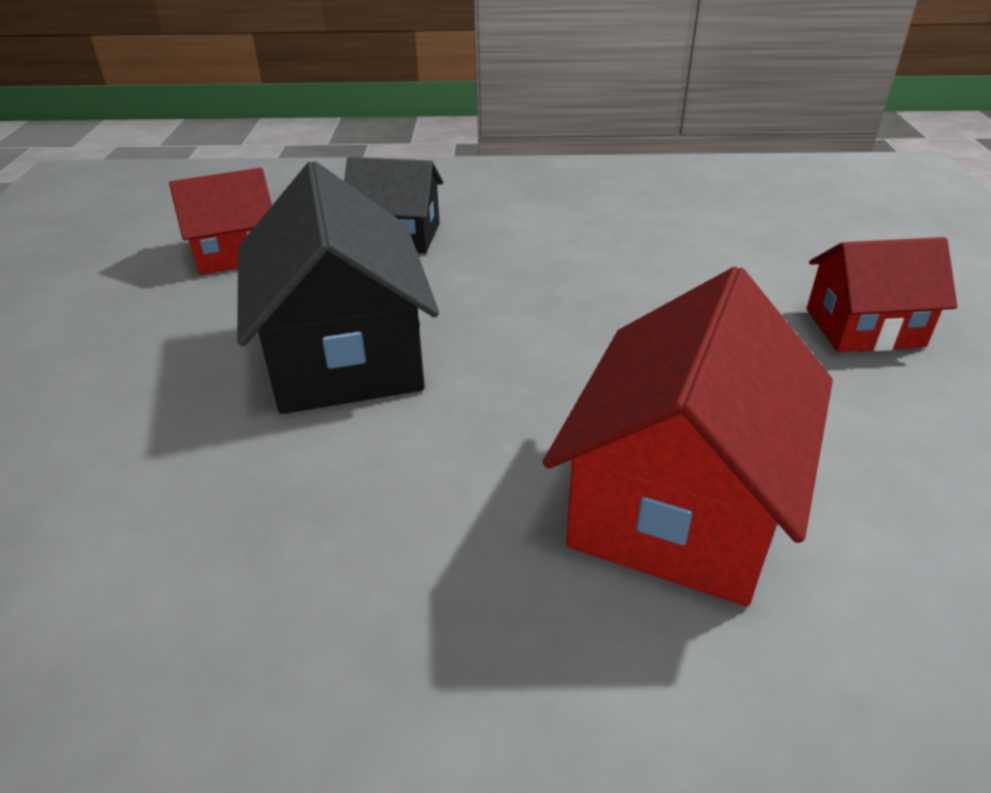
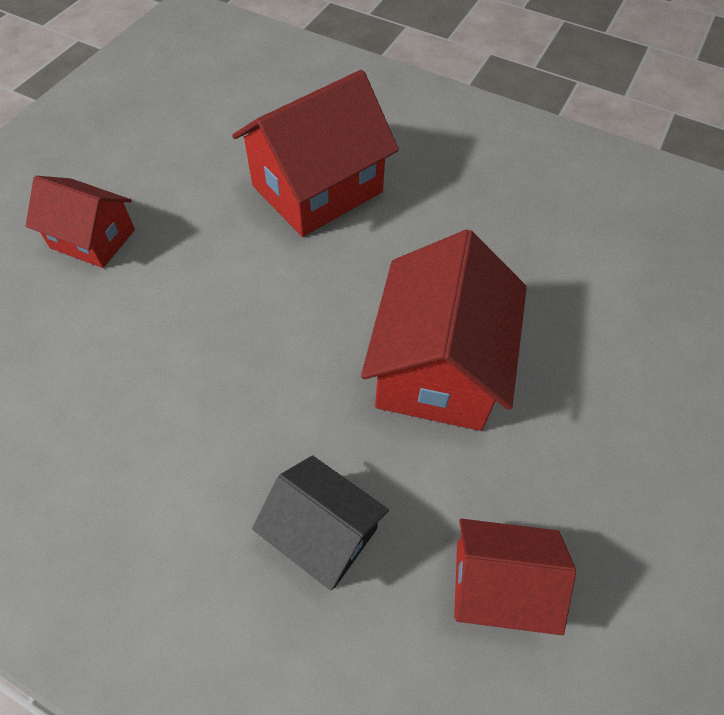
camera: 155 degrees left, 20 degrees up
(345, 356) = (437, 367): black house -> red house

